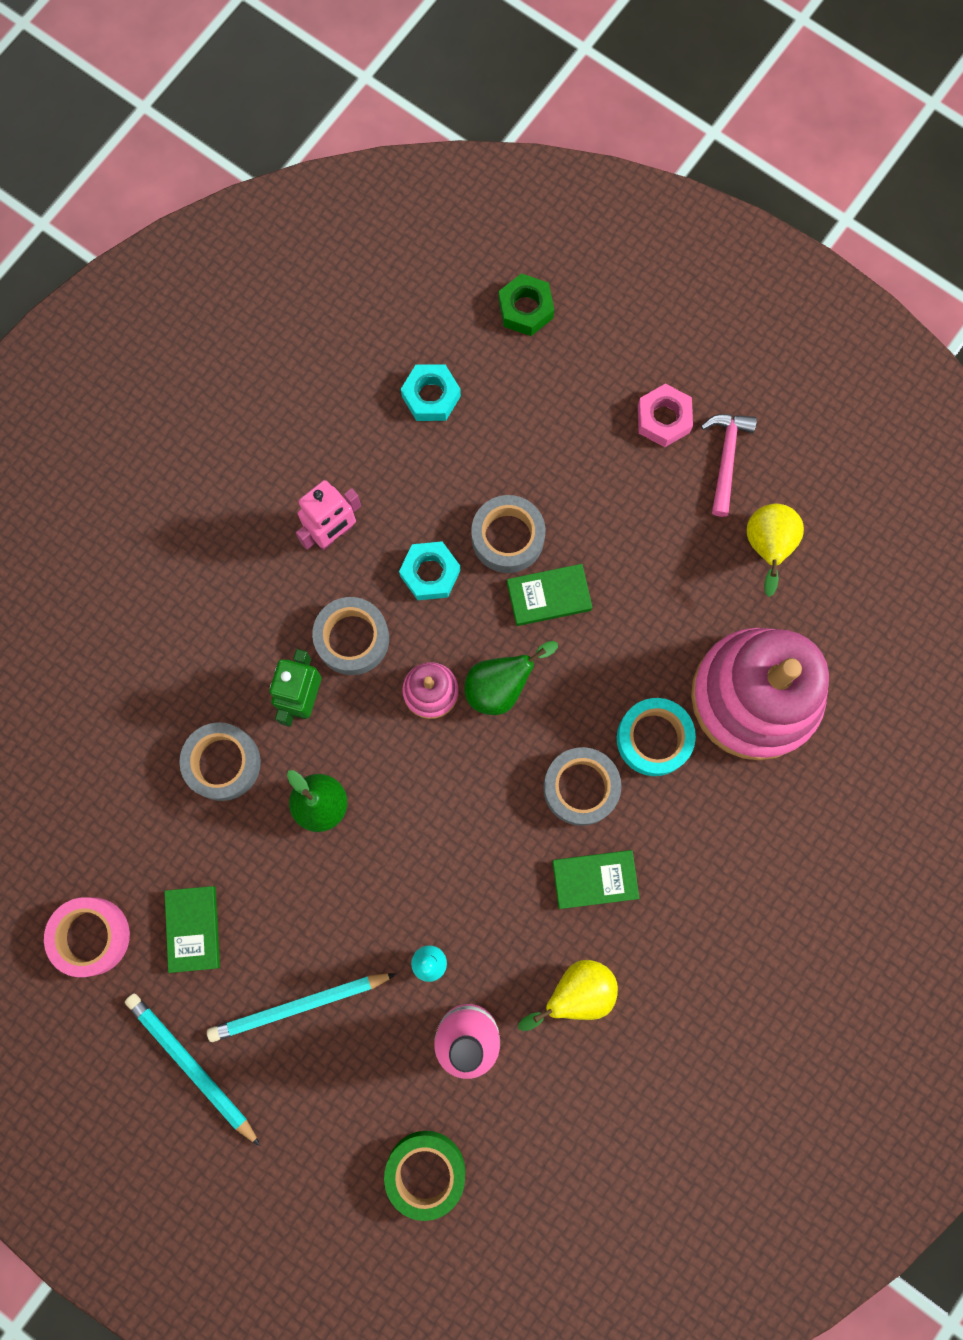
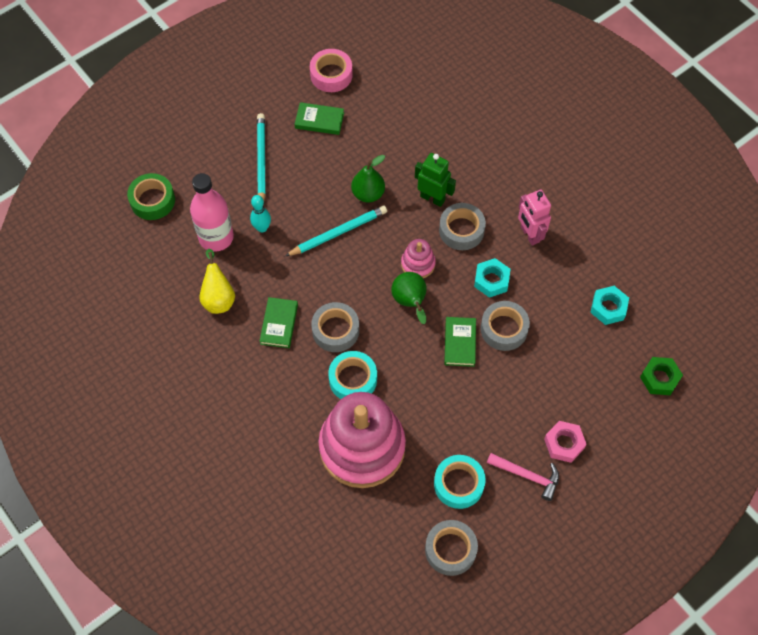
camera: 105 degrees right, 15 degrees down
(192, 1066) = (248, 106): turquoise pencil -> turquoise pencil (338, 233)
(223, 763) = (406, 151): grey tape -> grey tape (450, 550)
(767, 547) = (458, 484): yellow pear -> turquoise tape

